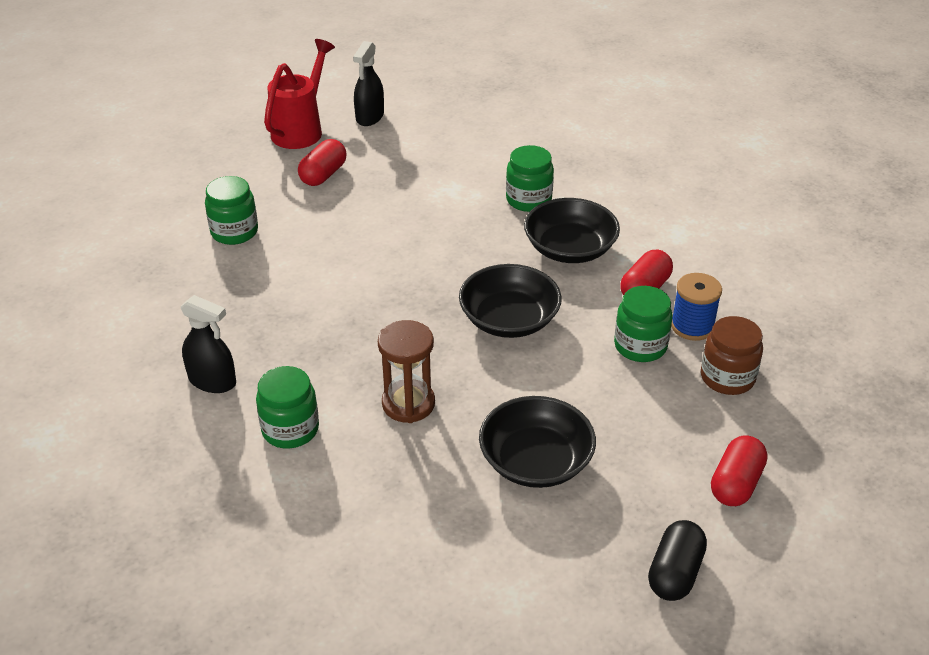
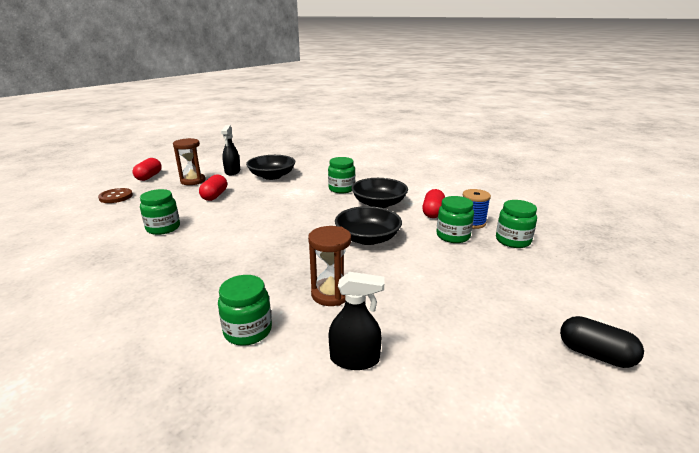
camera: 20 degrees left, 15 degrees down
(182, 147) = (116, 197): none -> brown button
(212, 381) = (169, 312): black spray bottle -> black spray bottle (354, 359)
(301, 130) = (193, 181): red watering can -> brown hourglass
(535, 461) = (442, 308): black bowl -> black bowl (272, 176)
(675, 573) = (595, 354): black capsule -> black capsule turned 60 degrees counterclockwise
(727, 378) = (513, 241): brown jar -> green jar
(736, 484) = (573, 290): red capsule -> red capsule (149, 177)

